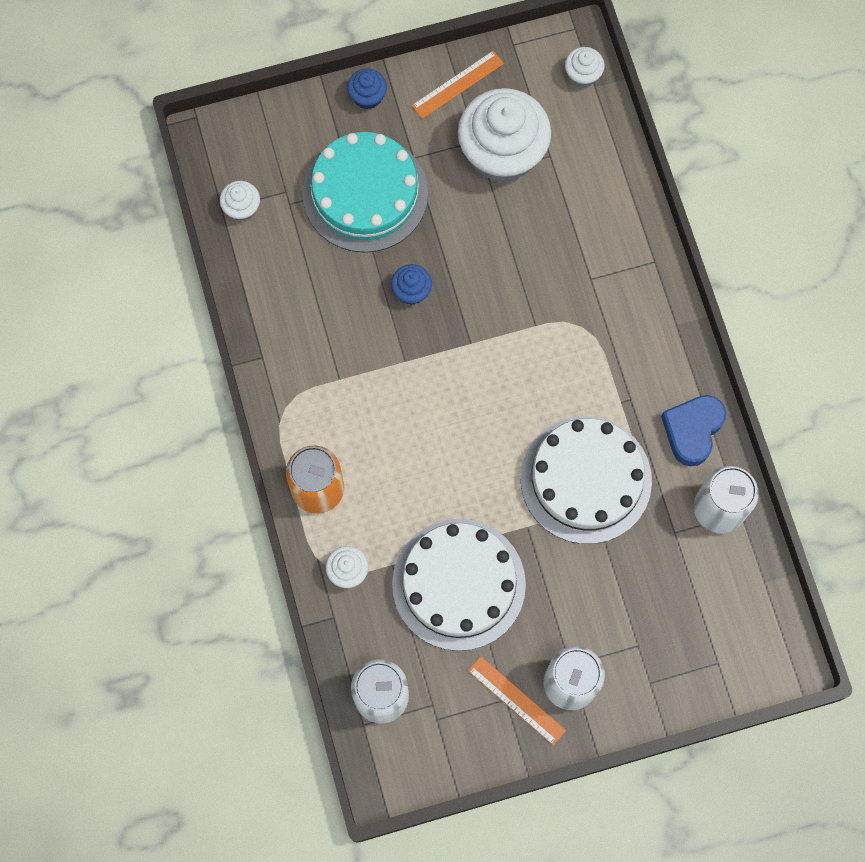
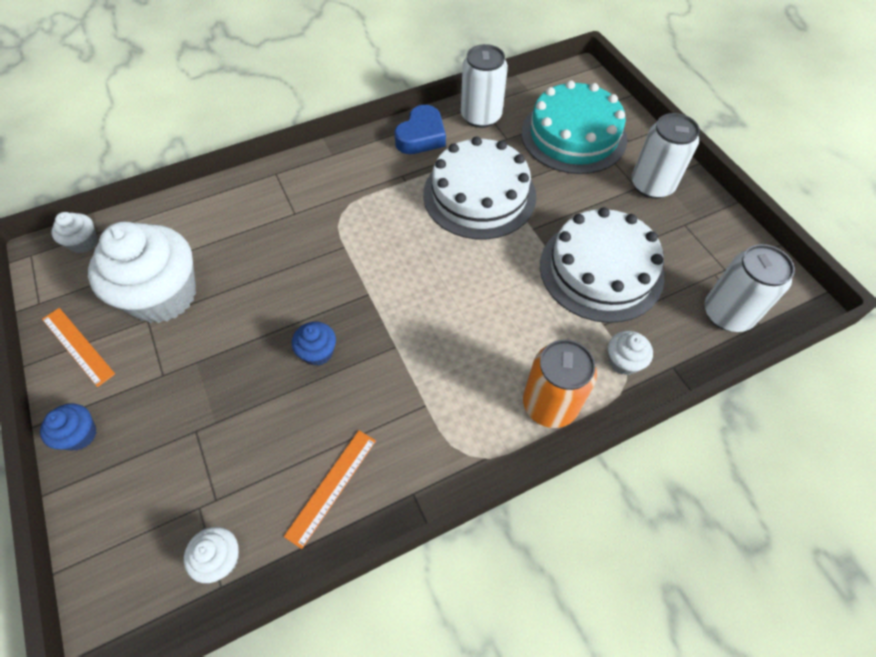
camera: 100 degrees left, 15 degrees down
(365, 193) = (204, 416): turquoise cake -> turquoise cake (573, 135)
(516, 700) = (682, 217): orange ruler -> orange ruler (332, 487)
(692, 430) = (421, 136): blue heart -> blue heart turned 75 degrees counterclockwise

